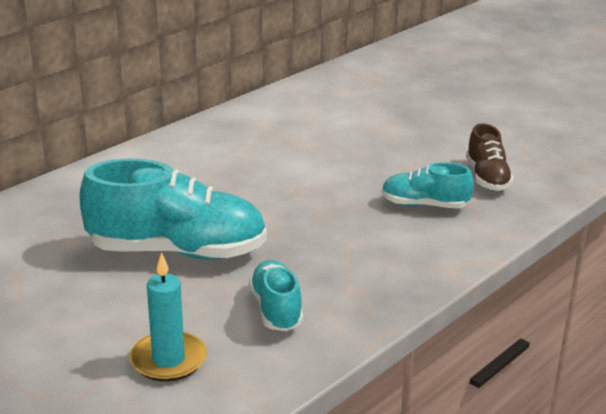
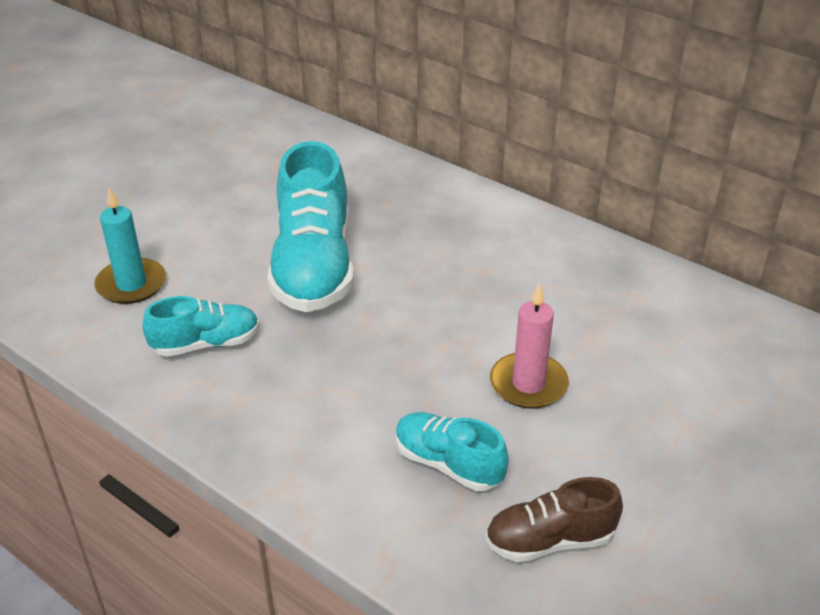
camera: 85 degrees right, 10 degrees up
(347, 170) = (528, 384): none -> pink candle
(424, 205) = (448, 464): turquoise shoe -> turquoise shoe turned 60 degrees counterclockwise

